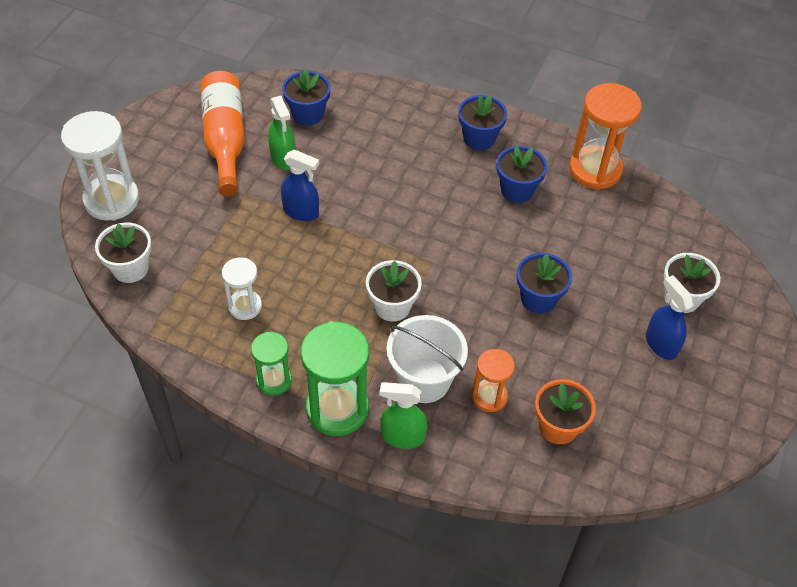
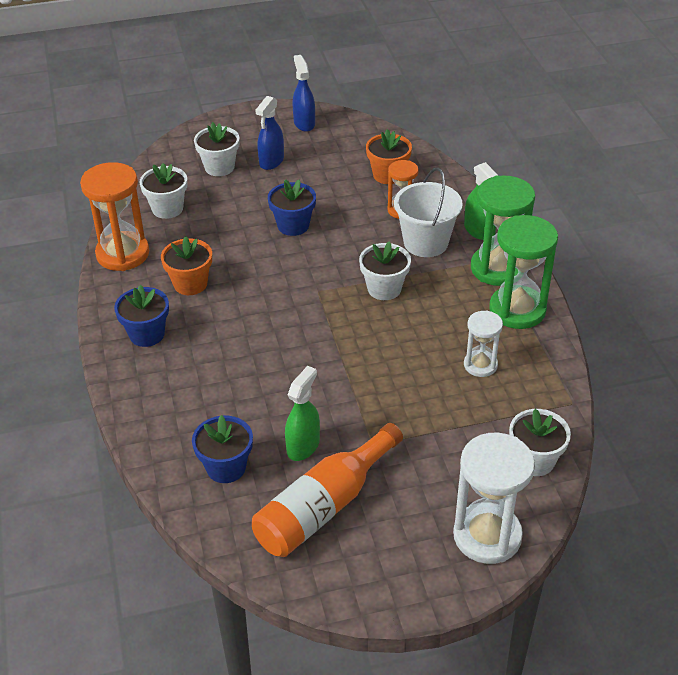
camera: 125 degrees left, 10 degrees down
(274, 380) = (517, 310): green hourglass -> green hourglass, size x1.75
(301, 212) = (352, 393): blue spray bottle -> blue spray bottle (304, 123)
(517, 190) = (190, 284): blue flower pot -> orange flower pot
(639, 227) = (167, 209): none -> white flower pot

